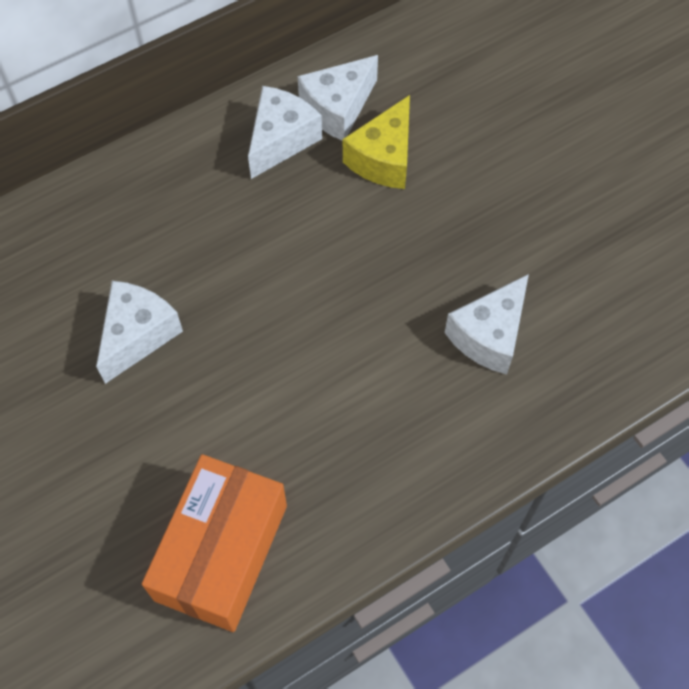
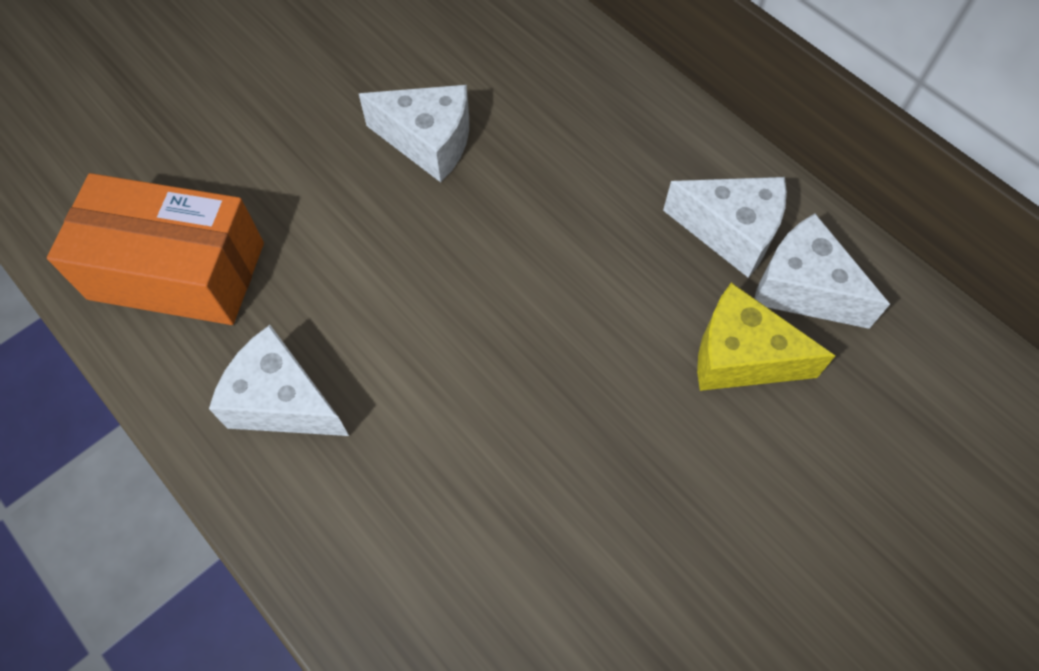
camera: 80 degrees right, 0 degrees up
(489, 335) = (492, 534): white cheese -> white cheese (283, 401)

